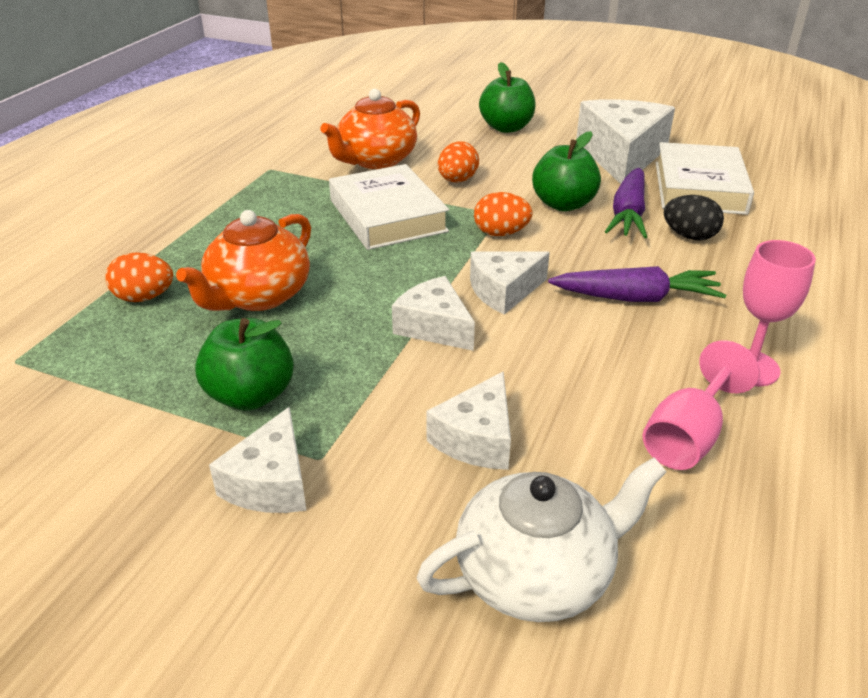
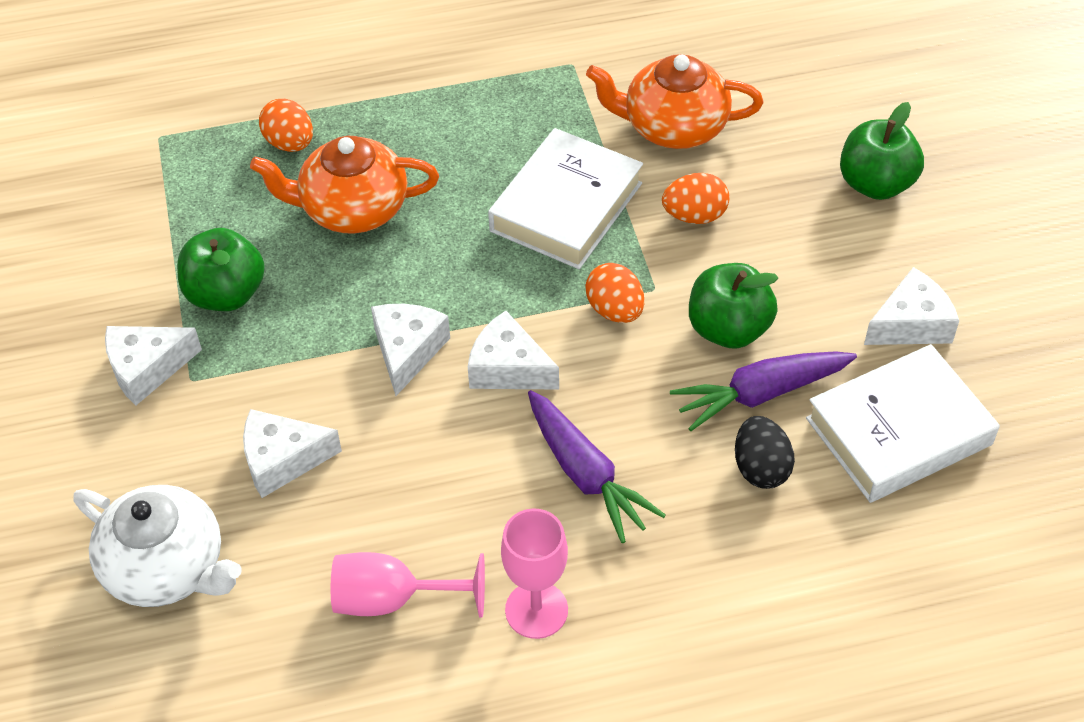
camera: 55 degrees right, 15 degrees up
(621, 156) = (911, 324): white cheese -> white cheese, size x0.57

